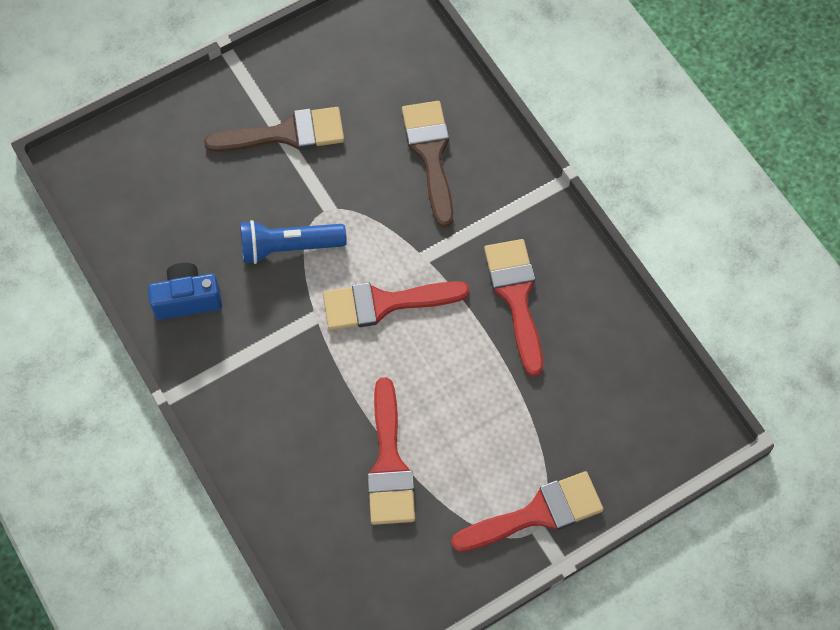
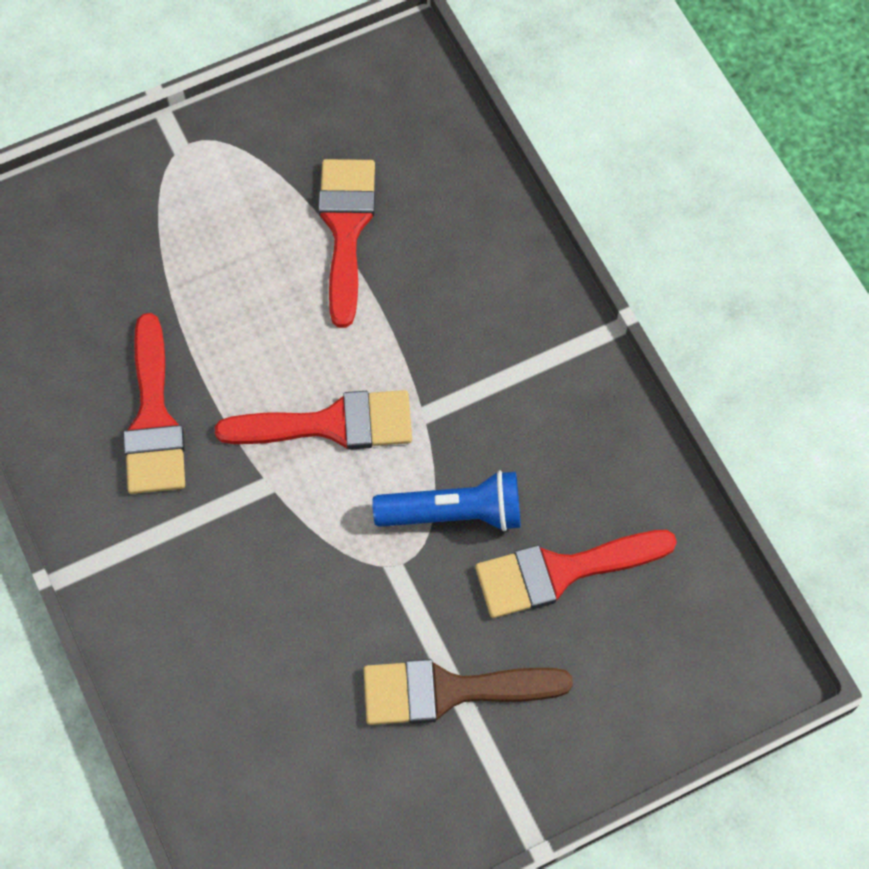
camera: 175 degrees left, 0 degrees up
(187, 299) = (595, 451): blue camera -> none
(430, 154) = (238, 639): brown brush -> none
(537, 513) = (178, 162): red brush -> red brush (561, 572)

